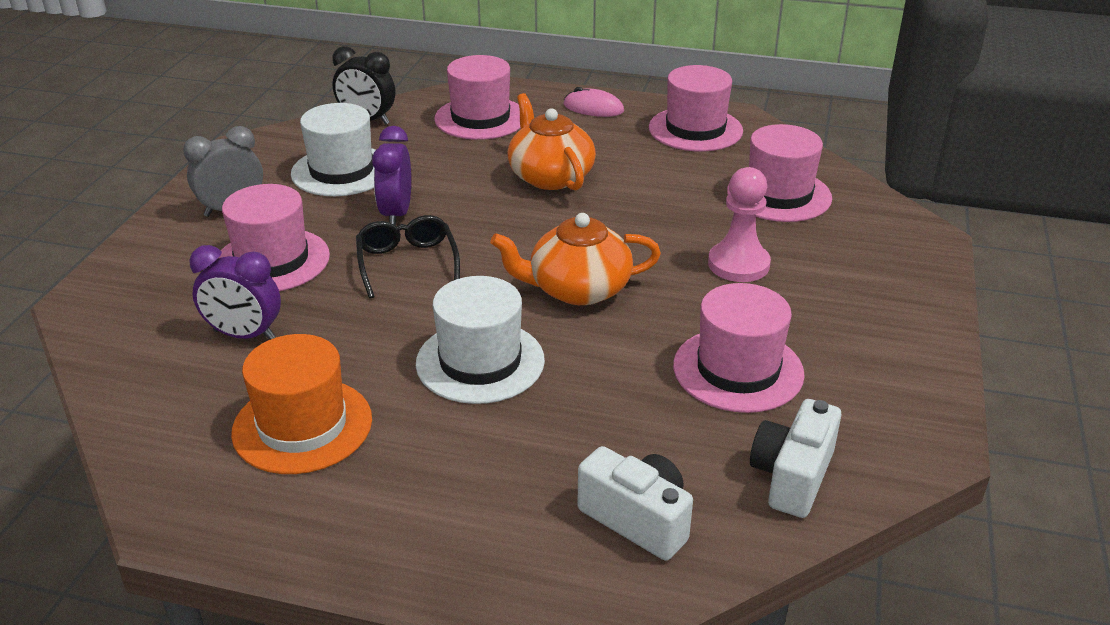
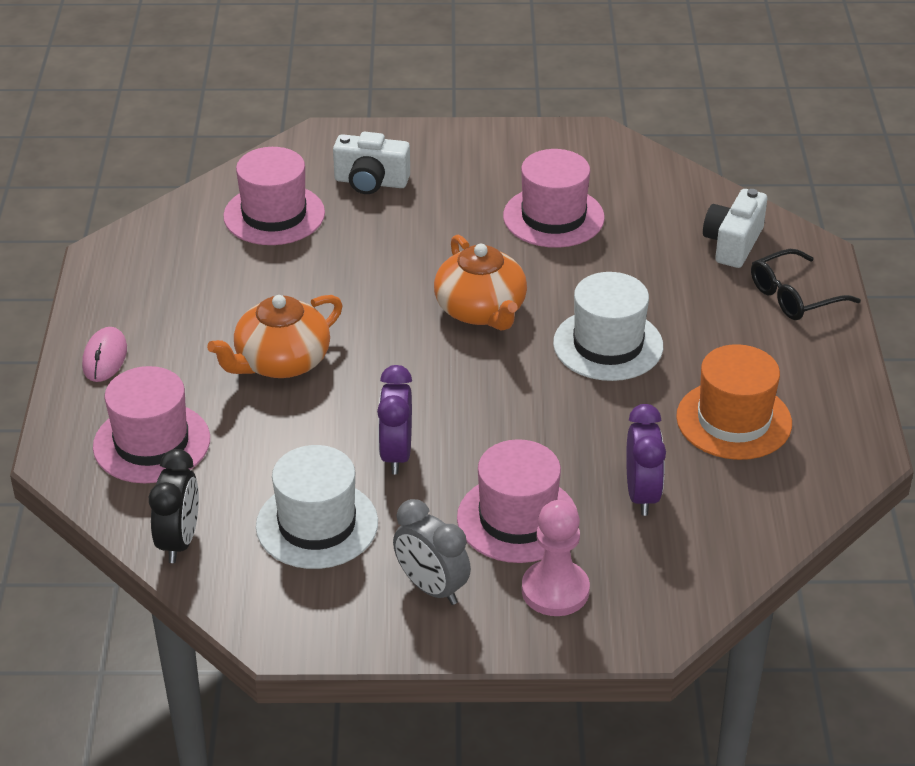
camera: 105 degrees left, 5 degrees up
(396, 214) = (396, 454): purple clock -> purple clock turned 105 degrees clockwise
(407, 263) = (483, 423): black glasses -> black glasses (794, 296)
(695, 129) = (144, 277): pink hat -> none
(738, 264) = (405, 228): pink pawn -> pink pawn (555, 590)
(792, 476) = (656, 187): white camera -> white camera (371, 182)

